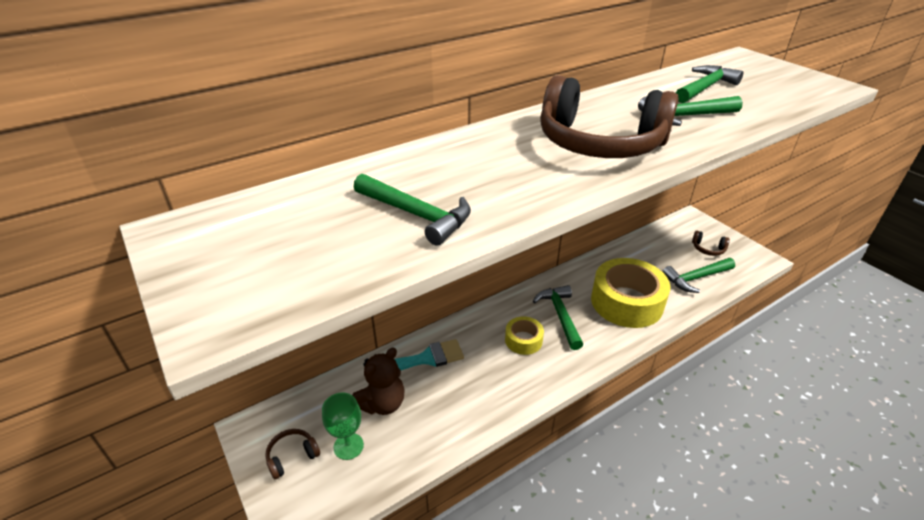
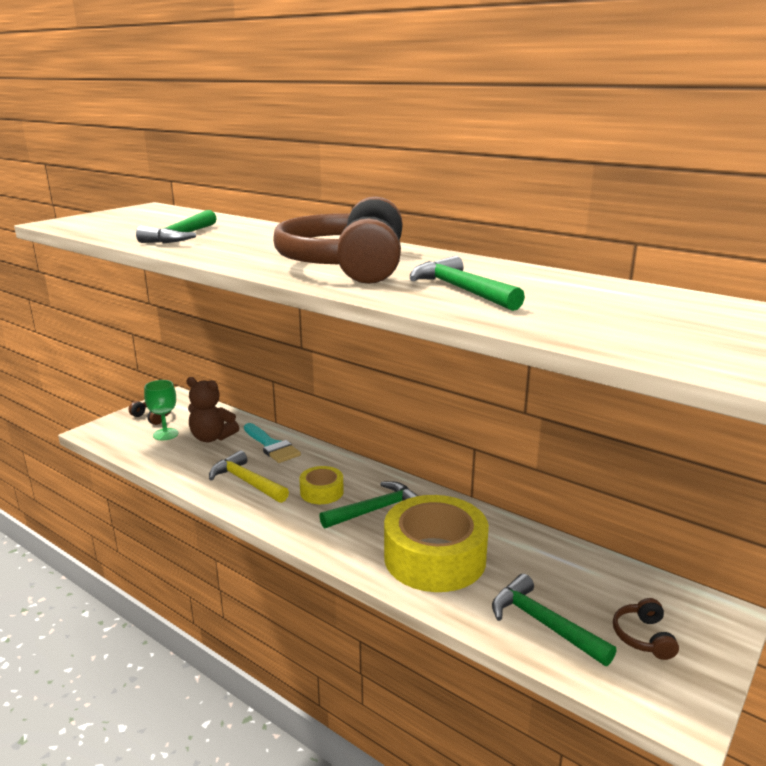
camera: 70 degrees right, 15 degrees down
(487, 387) = (247, 482): none -> yellow hammer
(704, 88) = (585, 297): green hammer -> none

